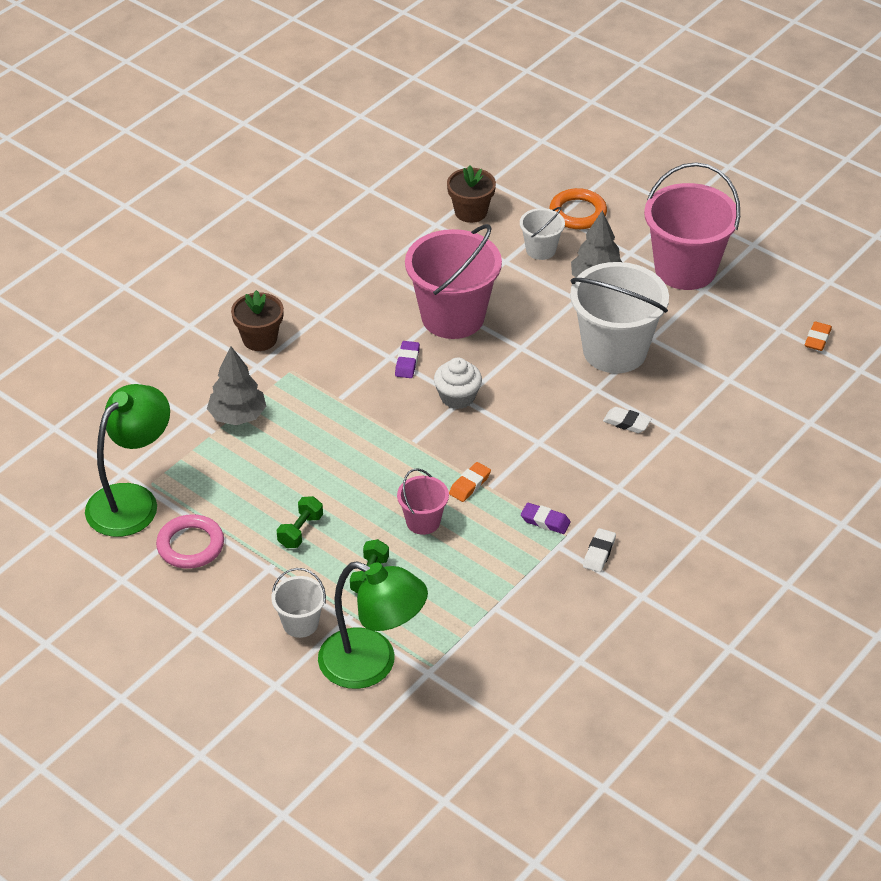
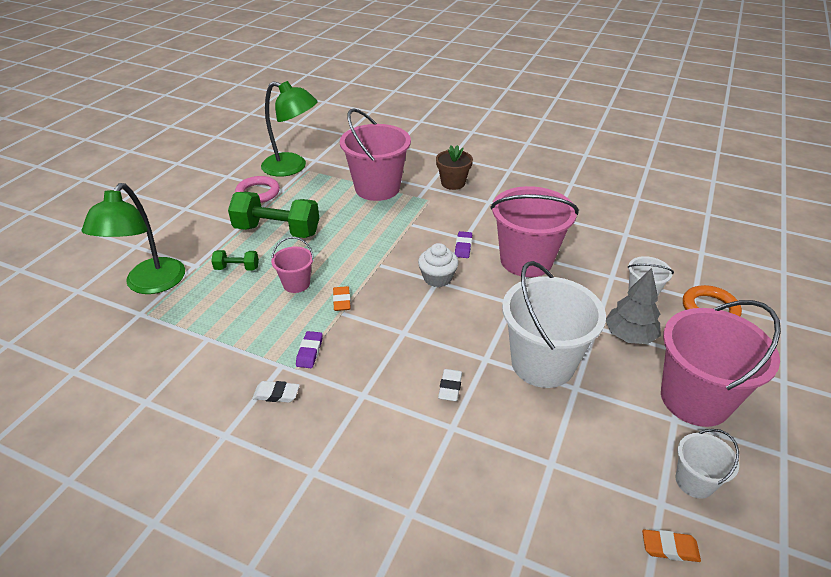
camera: 75 degrees right, 5 degrees down
(238, 416) = (377, 188): grey tree -> pink bucket
(300, 531) = (277, 231): green dumbbell -> green dumbbell, size x2.09
(300, 623) = (191, 246): white bucket -> white bucket (694, 481)
(407, 362) = (463, 247): purple eraser -> purple eraser turned 75 degrees counterclockwise
(470, 484) = (342, 301): orange eraser -> orange eraser turned 60 degrees clockwise
(471, 212) = (655, 248): brown flower pot -> none

